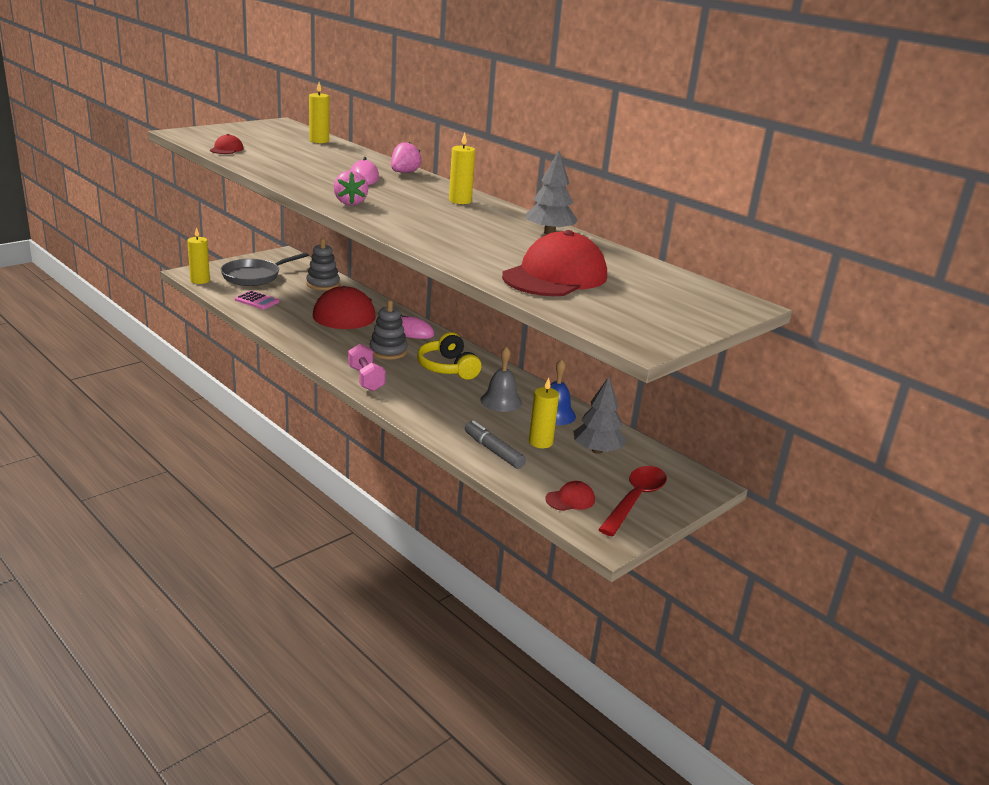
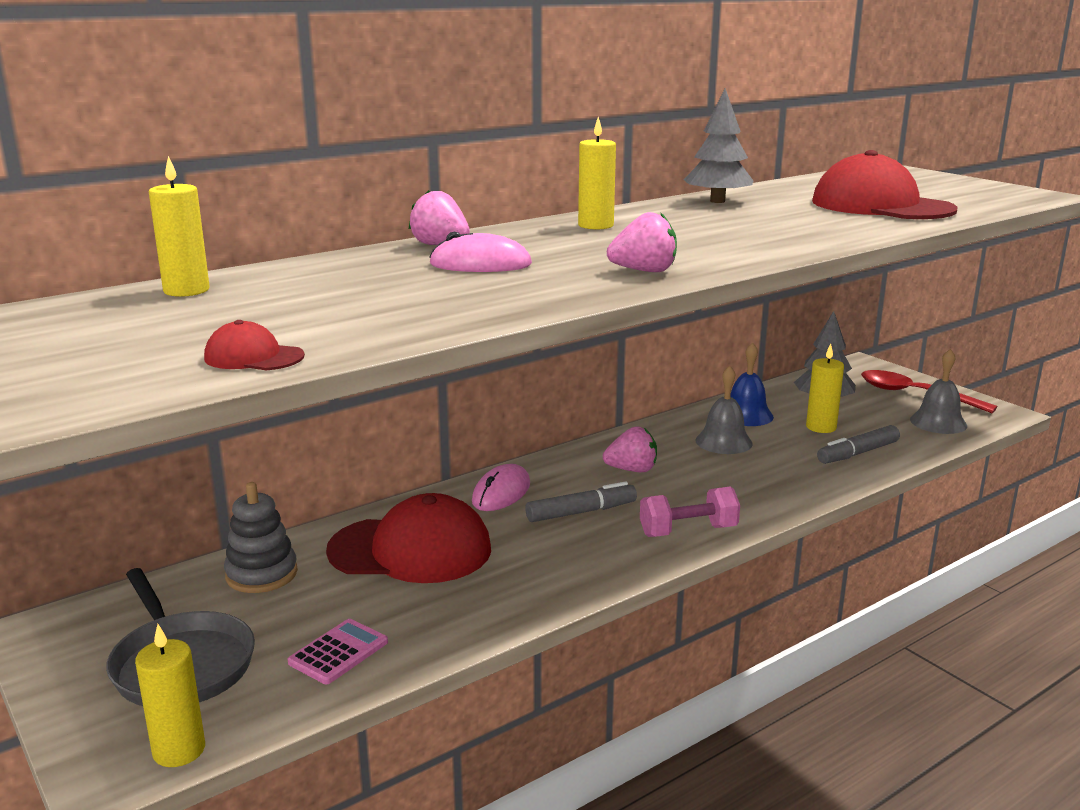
camera: 80 degrees left, 5 degrees down
(388, 351) = (581, 512): grey stacking toy -> grey marker
(447, 368) = (632, 470): yellow headphones -> pink strawberry
(570, 499) = (938, 422): red cap -> grey bell

